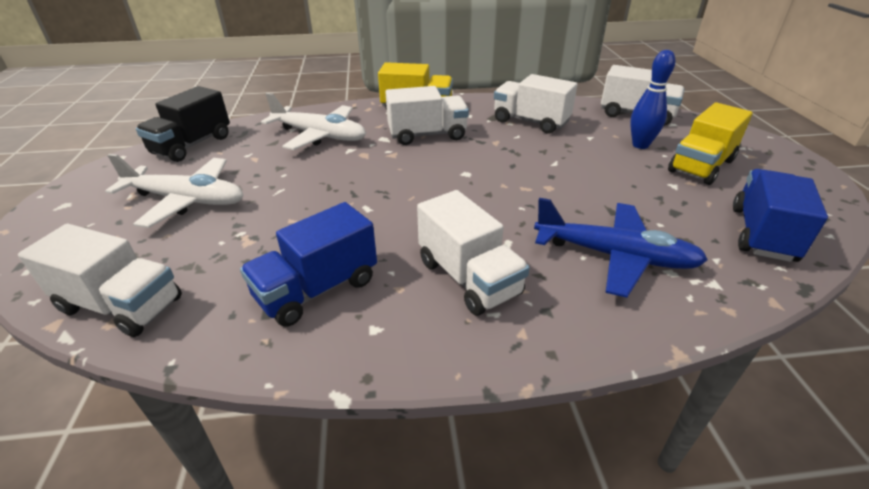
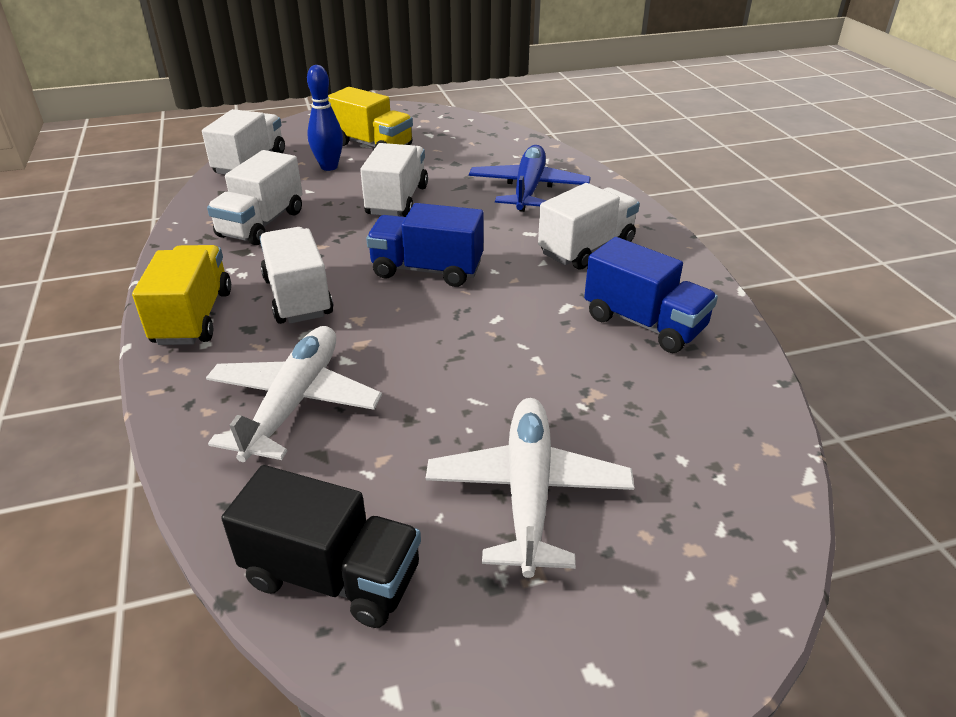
camera: 100 degrees left, 0 degrees up
(121, 305) = (745, 453): white truck -> white truck (397, 200)
(762, 234) = (477, 138): blue truck -> blue truck (427, 270)

